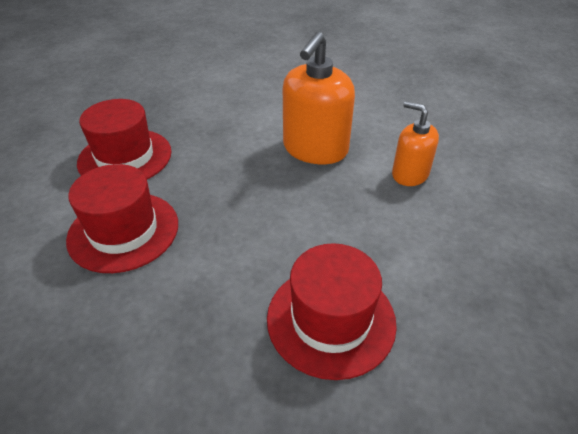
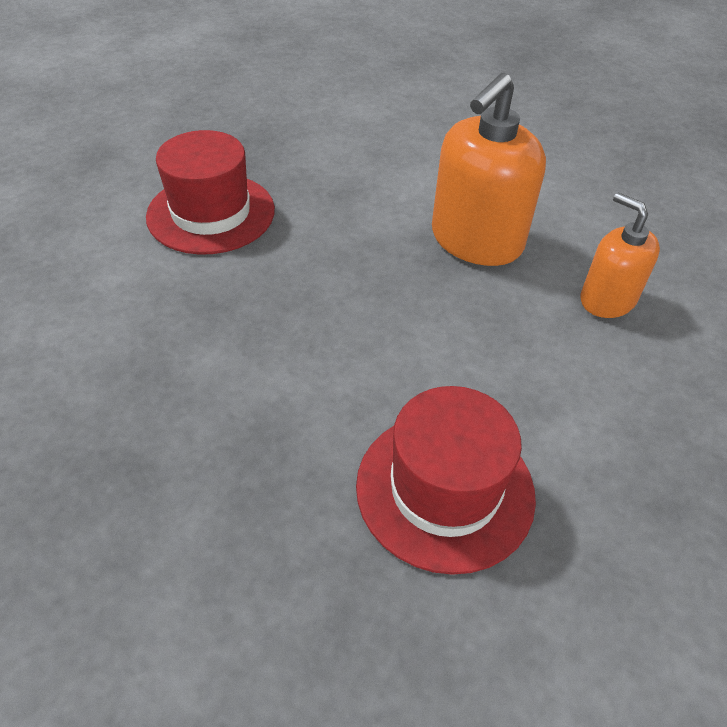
camera: 10 degrees right, 5 degrees up
(123, 231) = (192, 317): red hat -> none

